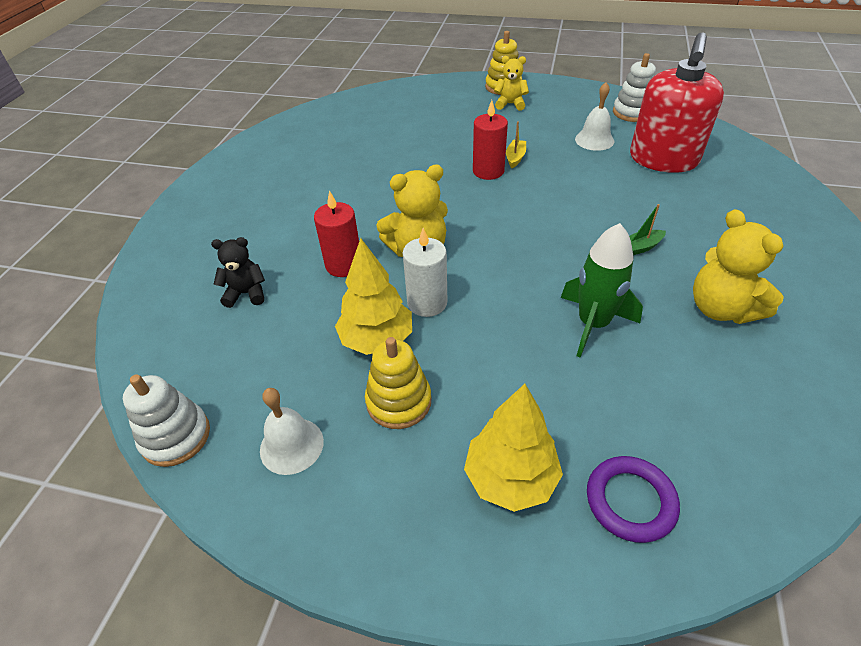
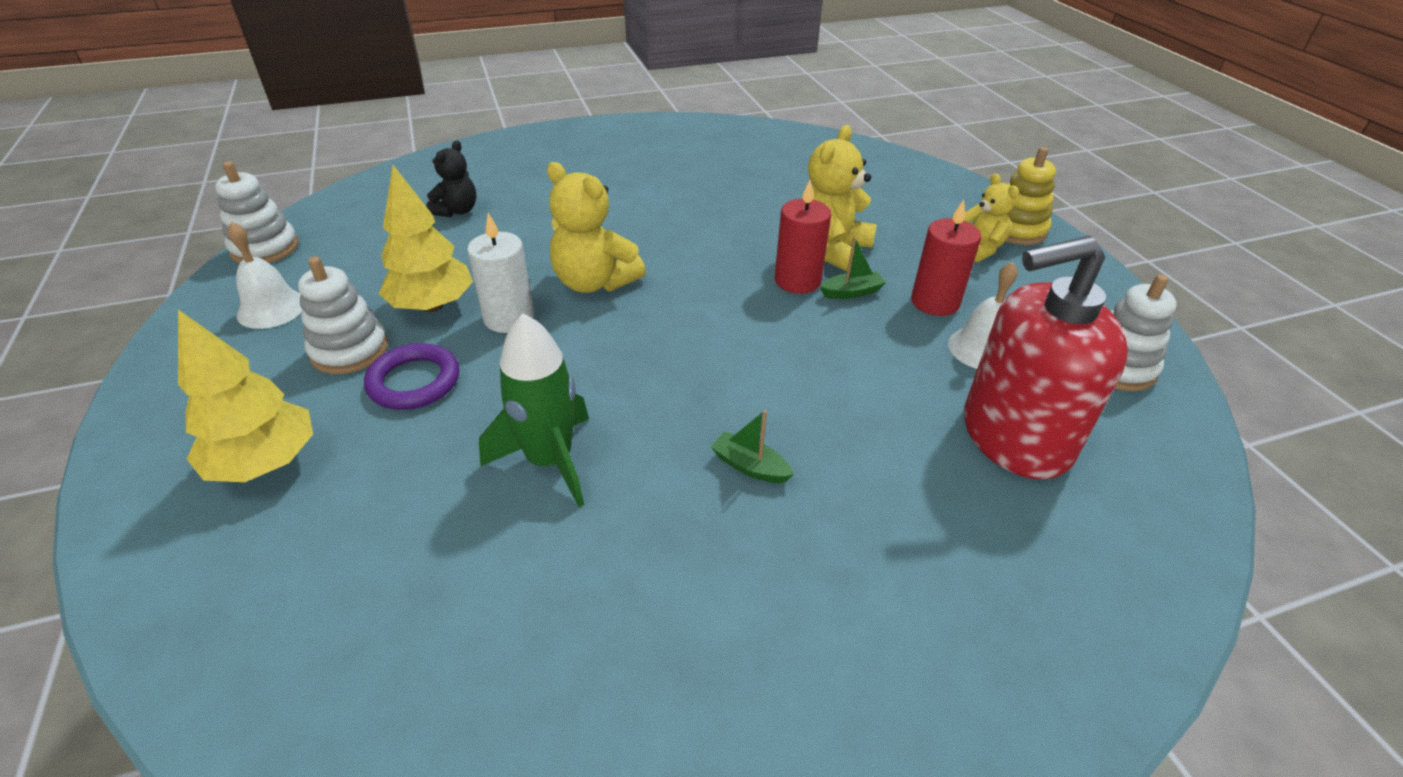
camera: 55 degrees right, 5 degrees down
(246, 293) = (457, 211): black teddy bear -> black teddy bear turned 60 degrees clockwise
(344, 265) = (535, 246): red candle -> red candle (935, 302)
(398, 401) = (349, 350): yellow stacking toy -> white stacking toy
(515, 158) = (851, 292): yellow boat -> green boat
(630, 501) = (254, 575): purple ring -> purple ring (414, 382)
(721, 309) = (668, 594): yellow teddy bear -> yellow teddy bear (831, 250)

